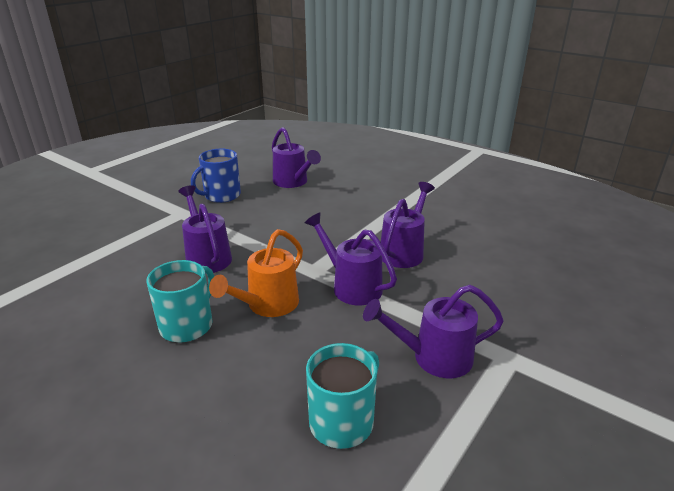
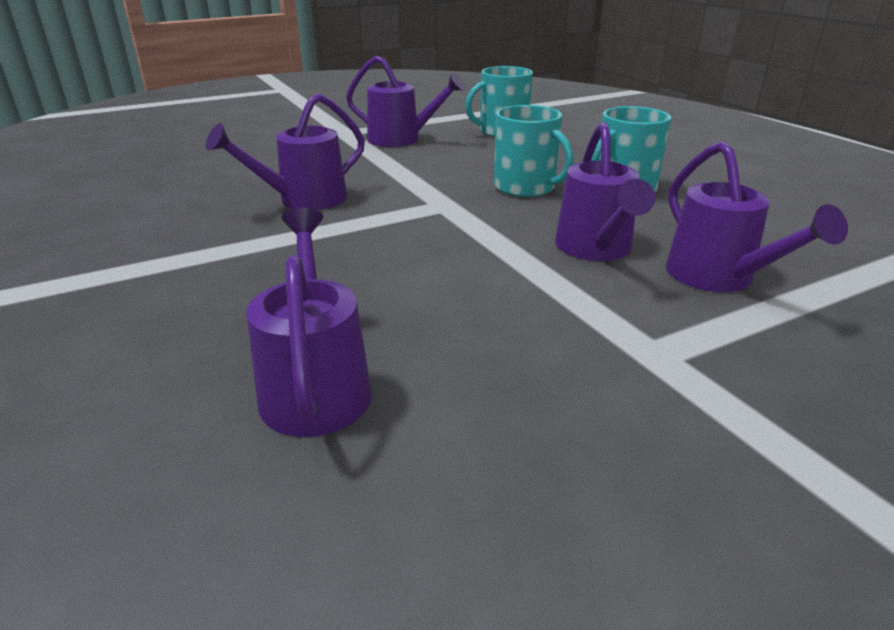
camera: 155 degrees left, 0 degrees up
(221, 195) = (542, 388): blue mug -> none
(267, 305) = (525, 187): orange watering can -> turquoise mug
(351, 286) = (415, 184): purple watering can -> purple watering can (718, 278)

